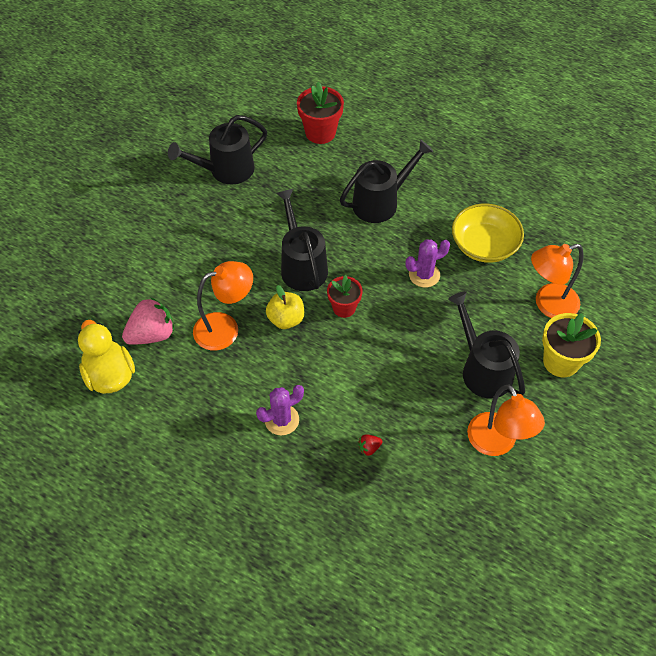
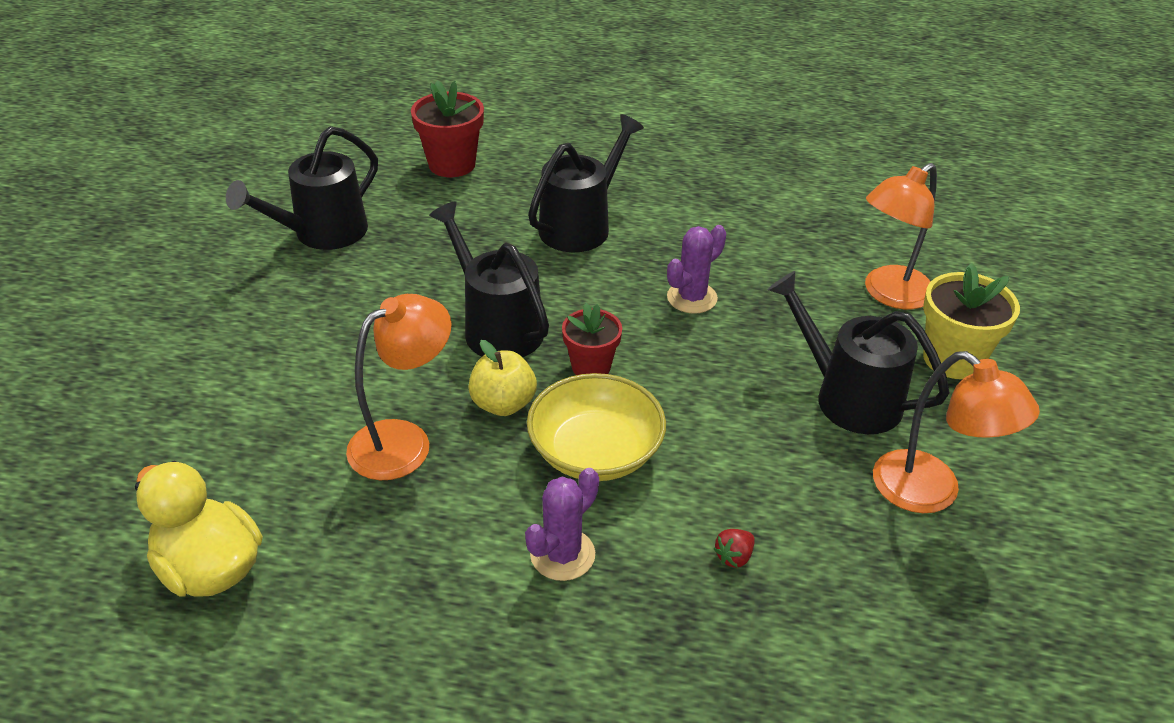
camera: 20 degrees left, 15 degrees down
(152, 334) = (272, 482): pink strawberry -> none
(484, 245) = (757, 245): yellow bowl -> yellow bowl (595, 452)

